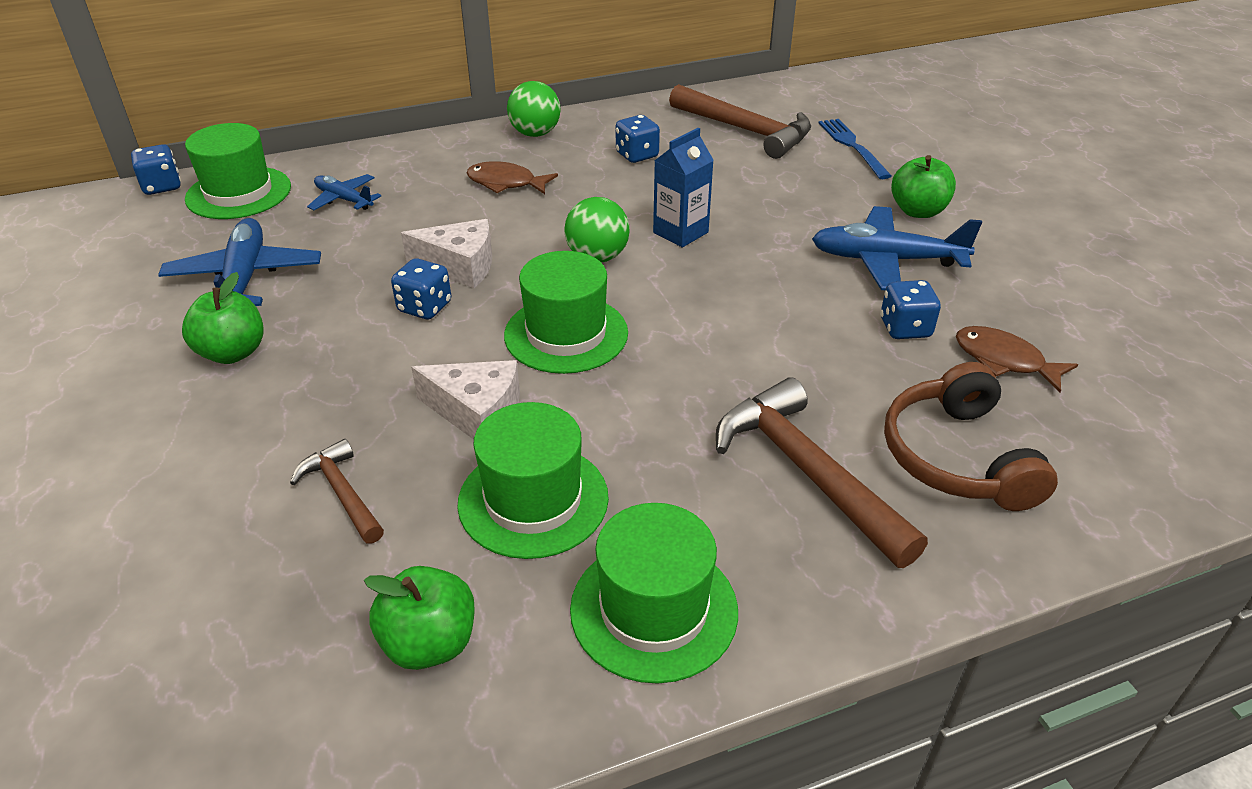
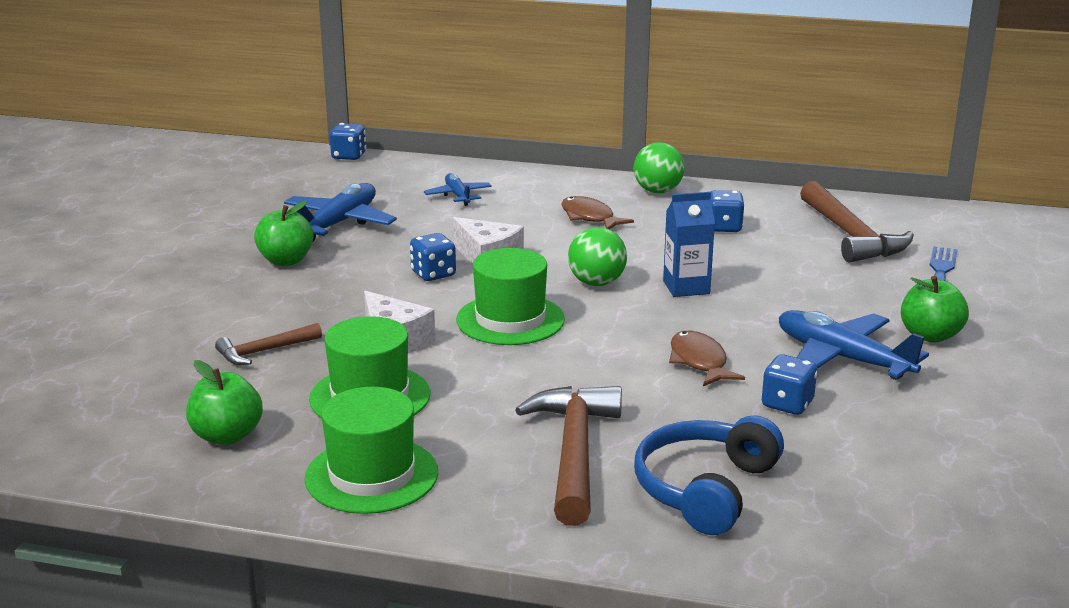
camera: 35 degrees right, 15 degrees down
(238, 193) = (393, 173): green hat -> none
(342, 493) = (264, 351): brown hammer -> brown hammer turned 120 degrees counterclockwise
(957, 457) = (705, 489): brown headphones -> blue headphones
(1004, 360) = (845, 452): brown fish -> brown fish (699, 362)

